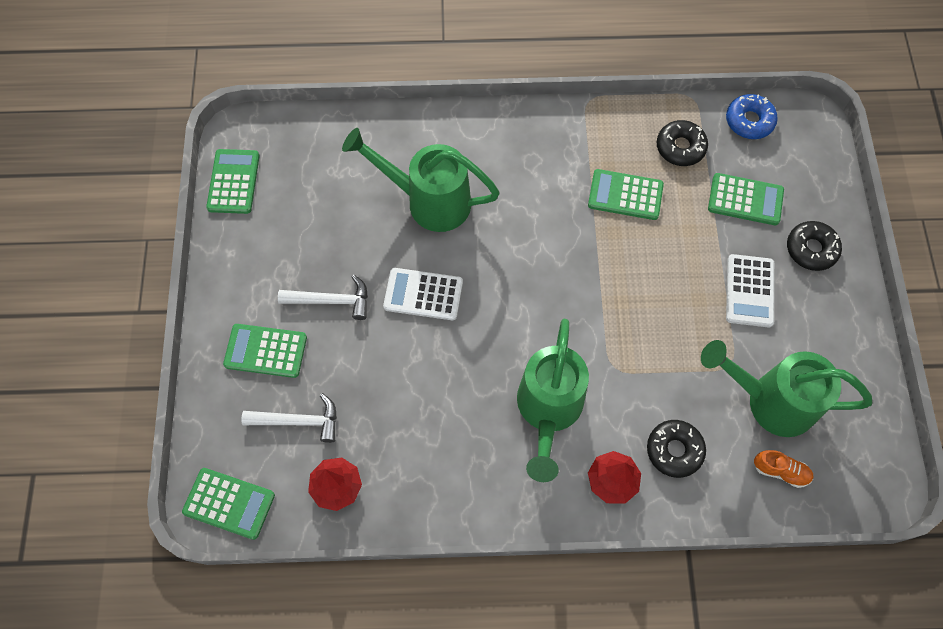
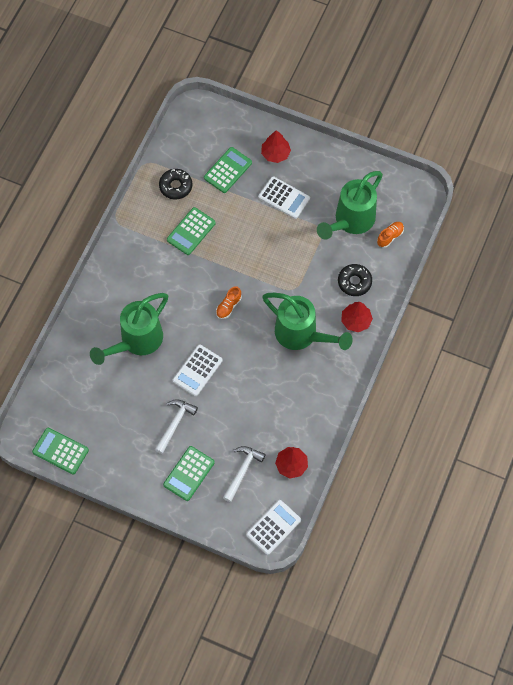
camera: 65 degrees left, 0 degrees up
(229, 503) = (273, 527): green calculator -> white calculator
(540, 292) = (228, 306): none -> orange shoe
(749, 121) = (178, 141): blue donut -> none
(811, 249) = (275, 154): black donut -> red tree

